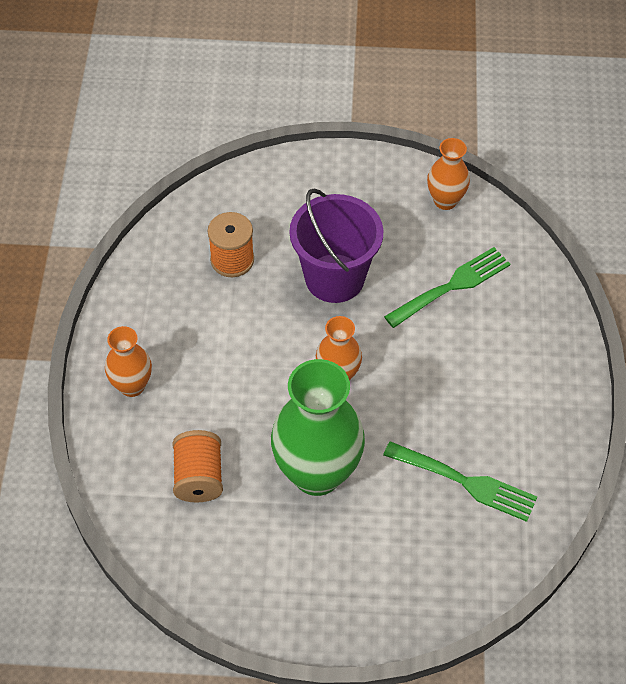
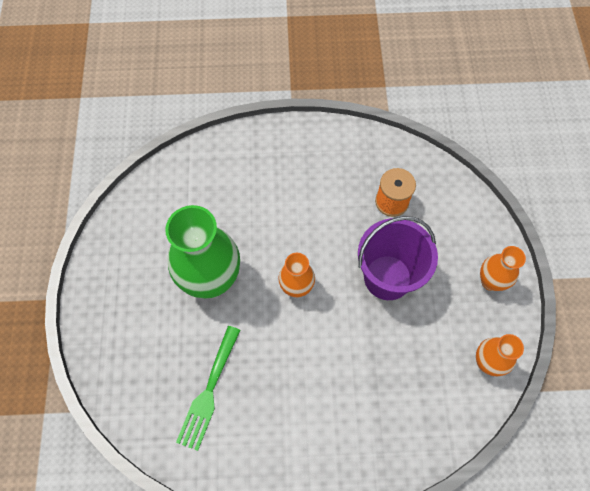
camera: 85 degrees right, 10 degrees up
(132, 386) = (273, 152): orange vase -> orange vase (490, 281)
(199, 477) = (204, 203): orange spool -> none
(452, 286) = (396, 372): green fork -> none

